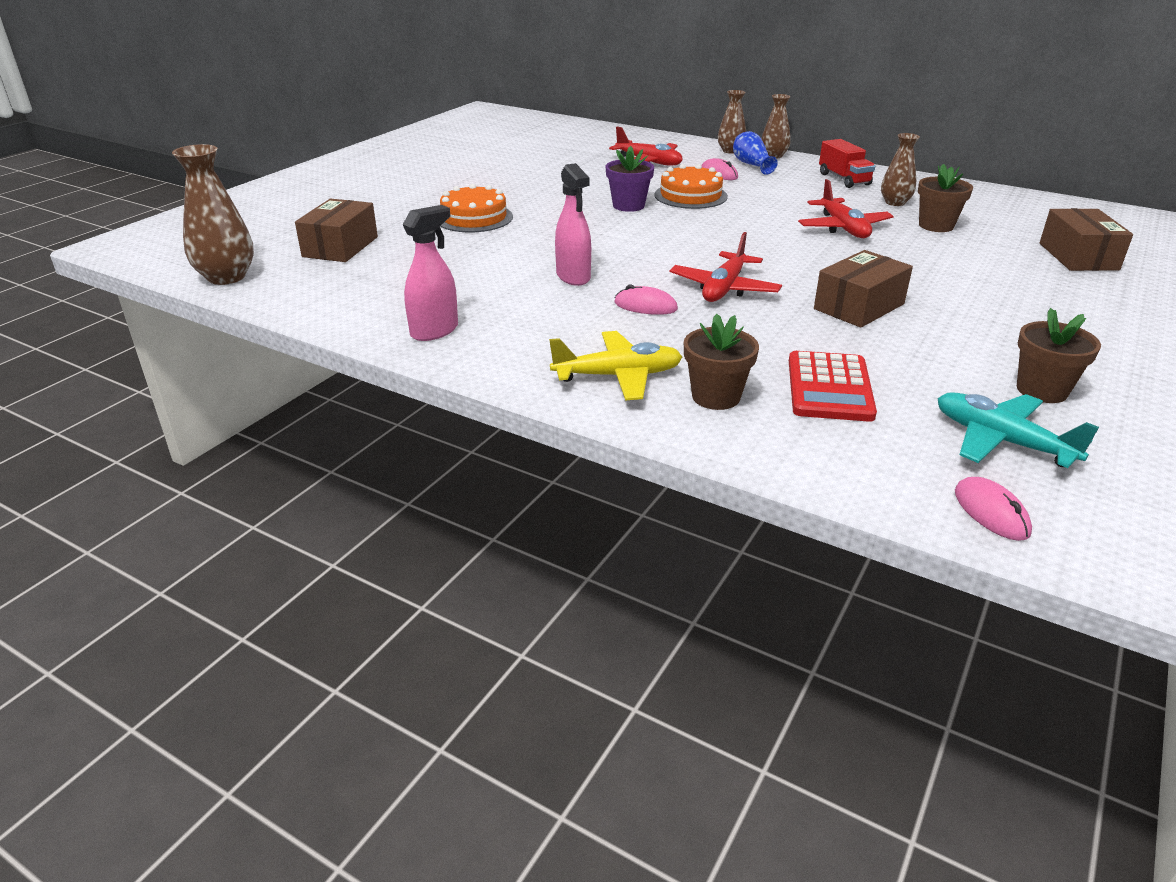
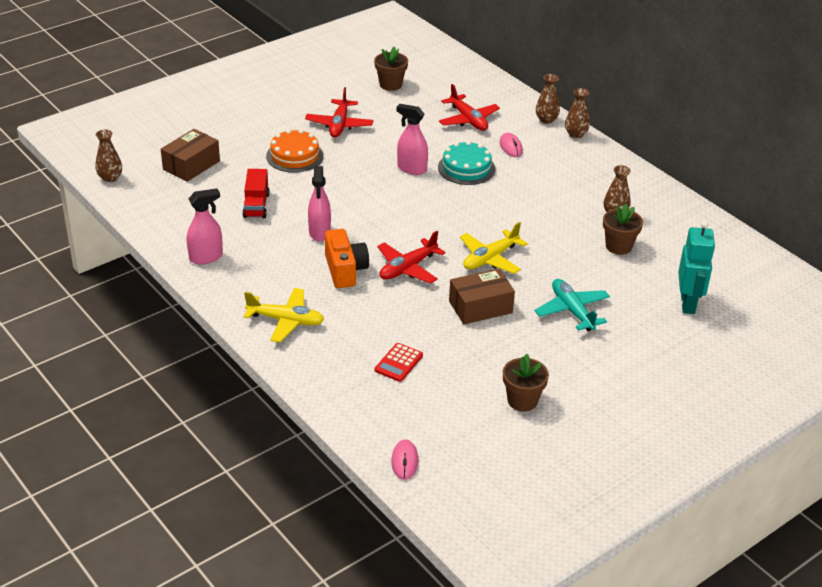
camera: 20 degrees right, 5 degrees up
(226, 277) = (110, 178): brown vase -> brown vase, size x0.63
(628, 206) = (411, 169): purple flower pot -> pink spray bottle
(645, 306) = (345, 270): pink mouse -> orange camera
(690, 195) = (466, 168): orange cake -> turquoise cake
(716, 397) = (328, 350): brown flower pot -> brown flower pot (390, 85)
(752, 165) = (547, 142): blue vase -> none
(812, 261) = (490, 258): none -> yellow plane
(829, 388) = (398, 363): red calculator -> red calculator, size x0.66
(843, 228) = (546, 231): red plane -> red plane (339, 125)
(844, 179) = (604, 177): red truck -> red truck (256, 205)
(1001, 441) = (458, 425): turquoise plane -> turquoise plane (572, 311)
(1078, 256) = (688, 303): brown box -> turquoise robot

